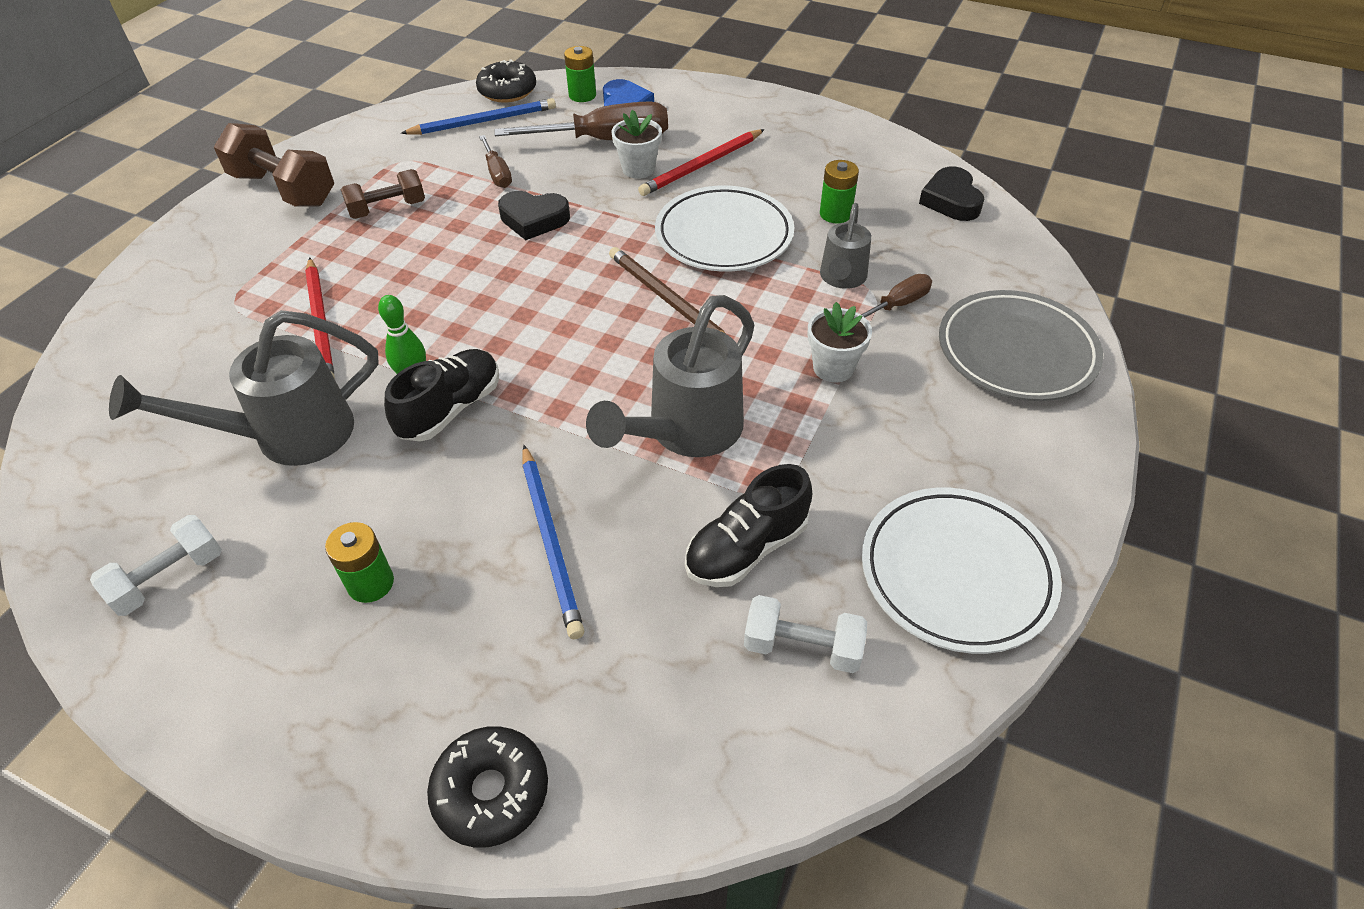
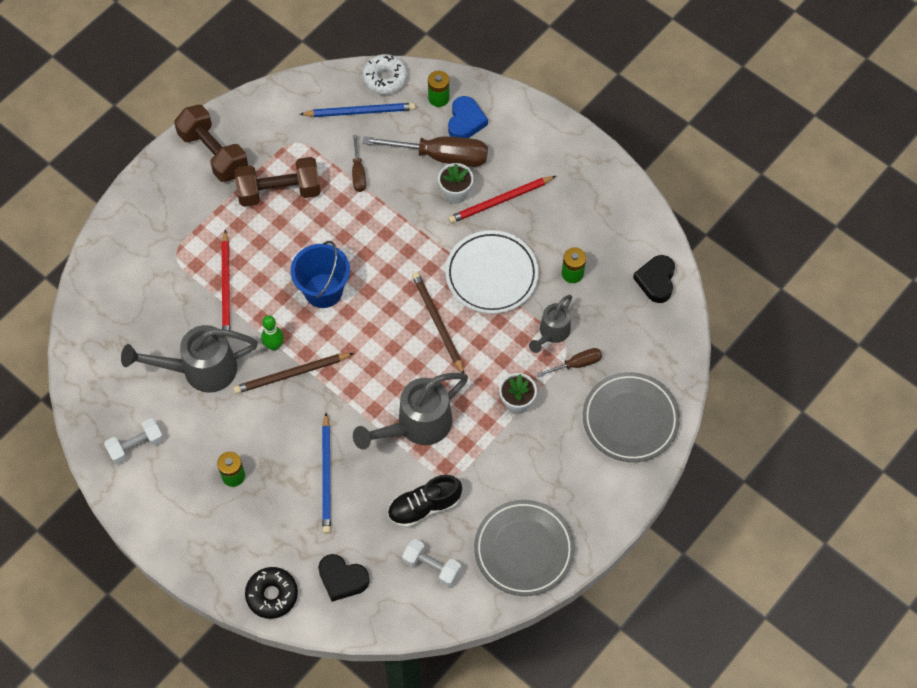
camera: 15 degrees right, 15 degrees up
(387, 209) = (279, 191): brown dumbbell -> brown dumbbell, size x1.60
(451, 409) = (291, 374): black shoe -> brown pencil
(479, 298) = (323, 290): none -> blue bucket
(507, 91) = (385, 79): black donut -> white donut
(534, 219) = (372, 227): black heart -> black heart (342, 579)
(956, 573) = (524, 550): white plate -> grey plate

